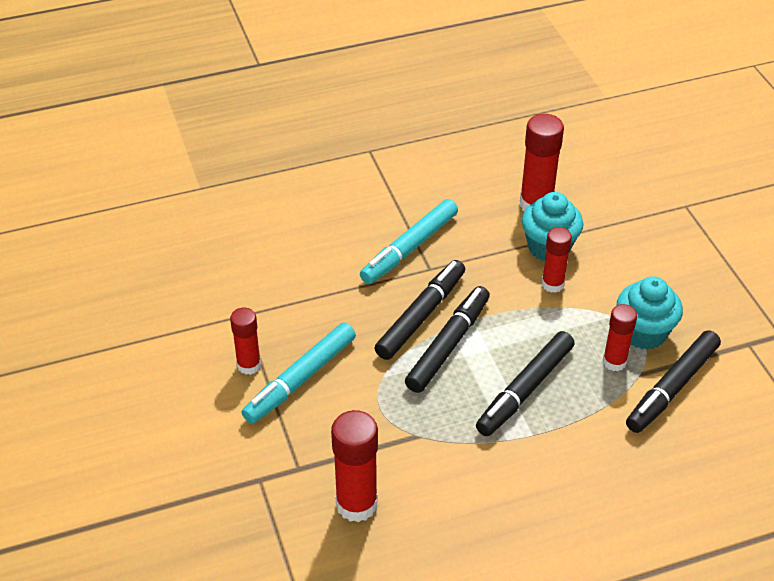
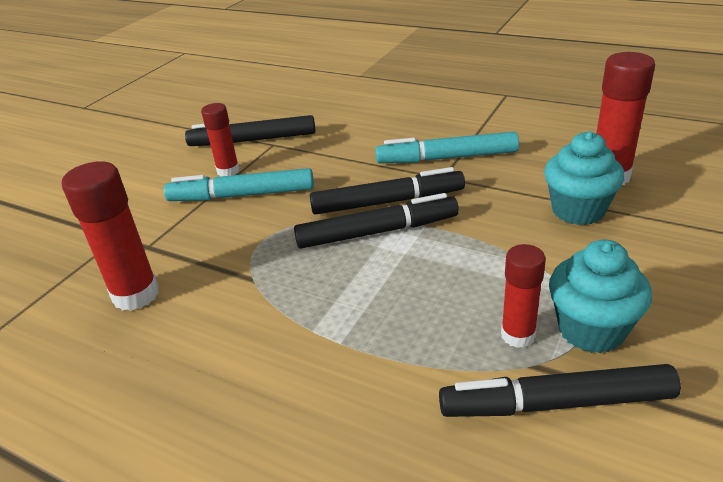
camera: 50 degrees right, 10 degrees down
(525, 390) = (390, 302): black marker -> black marker (253, 140)
(552, 284) = (541, 238): red glue stick -> none

